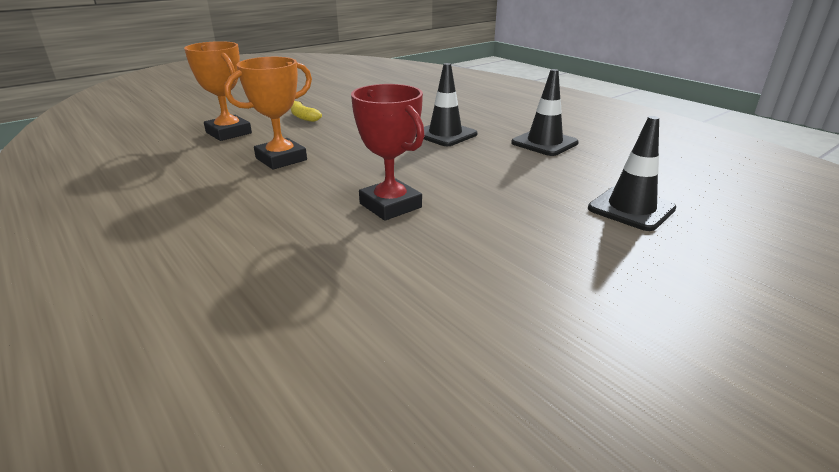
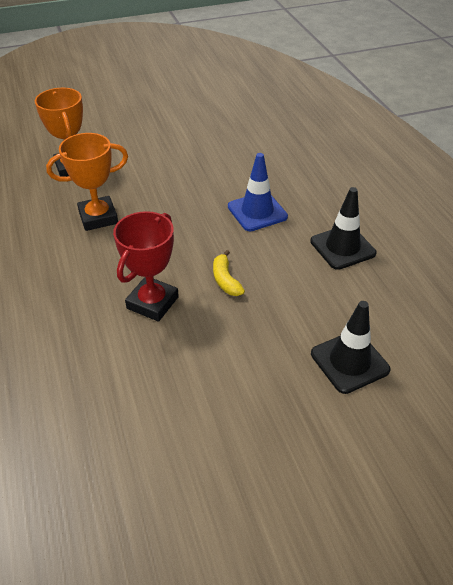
camera: 20 degrees right, 15 degrees up
(303, 117) = (145, 155): yellow banana -> yellow banana (225, 280)
(390, 205) = (152, 302): red trophy -> red trophy turned 45 degrees clockwise
(445, 134) = (257, 212): black traffic cone -> blue traffic cone

